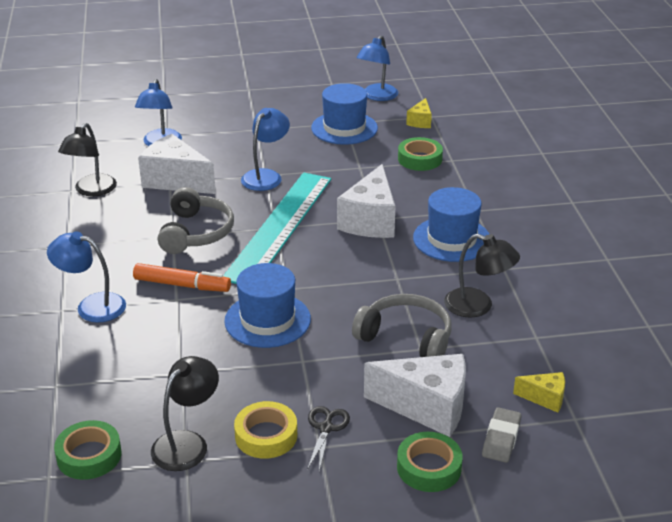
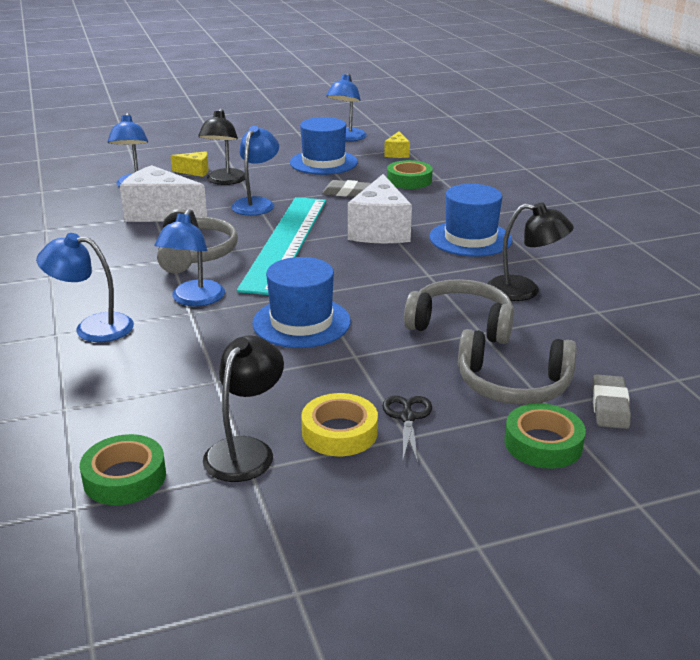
camera: 10 degrees left, 5 degrees down
(91, 190) = (69, 228): black lamp -> black lamp (224, 181)
(182, 285) = (194, 300): orange marker -> blue lamp
(354, 170) = (346, 192): none -> grey eraser
(427, 407) = (513, 385): white cheese -> grey headphones
(545, 398) = (636, 364): yellow cheese -> yellow cheese (195, 171)

